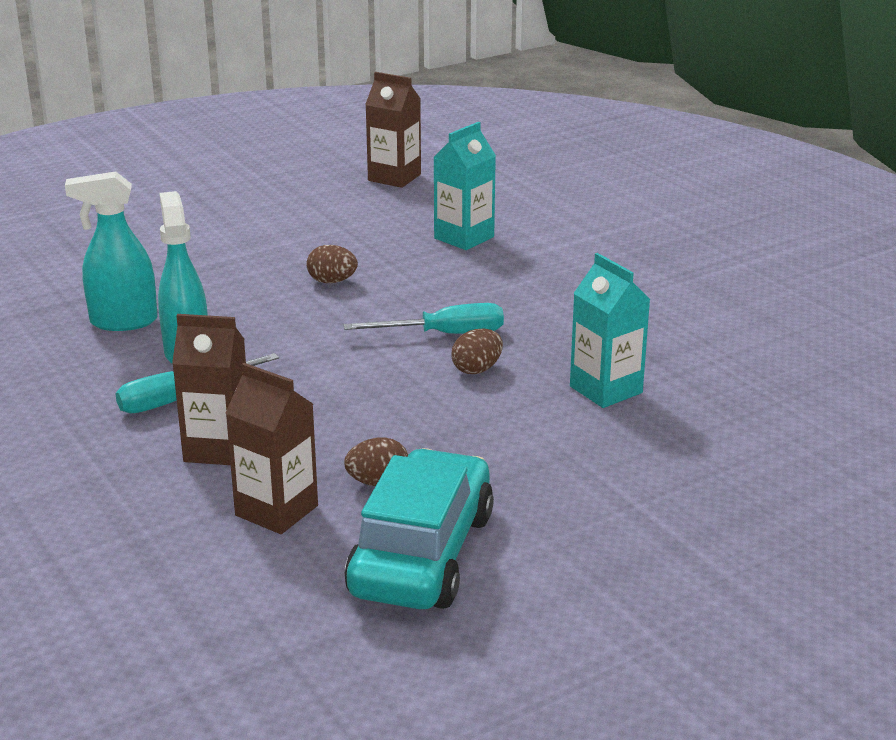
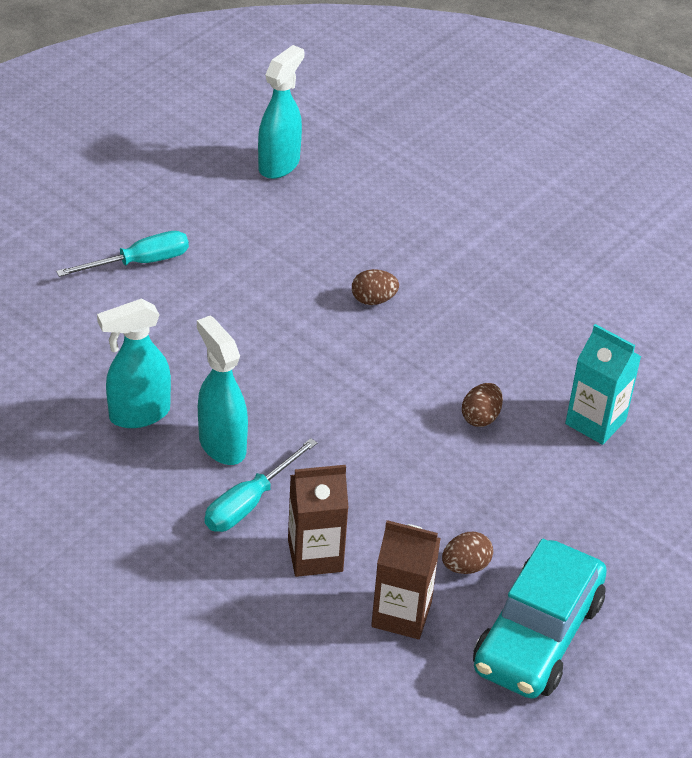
camera: 20 degrees left, 15 degrees up
(332, 281) = (299, 325): brown egg -> brown egg (373, 300)
(394, 177) = (279, 165): brown carton -> turquoise spray bottle
(422, 554) = (537, 635): turquoise car -> turquoise car turned 150 degrees counterclockwise
(444, 334) = (432, 378): turquoise screwdriver -> turquoise screwdriver (140, 263)
(464, 237) = (387, 244): turquoise carton -> none

